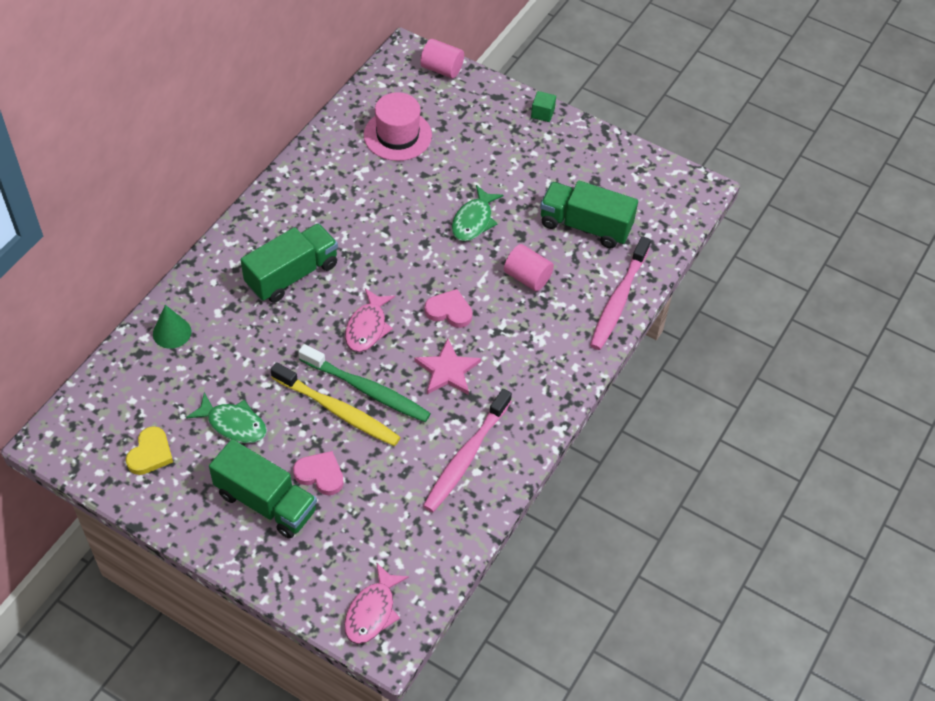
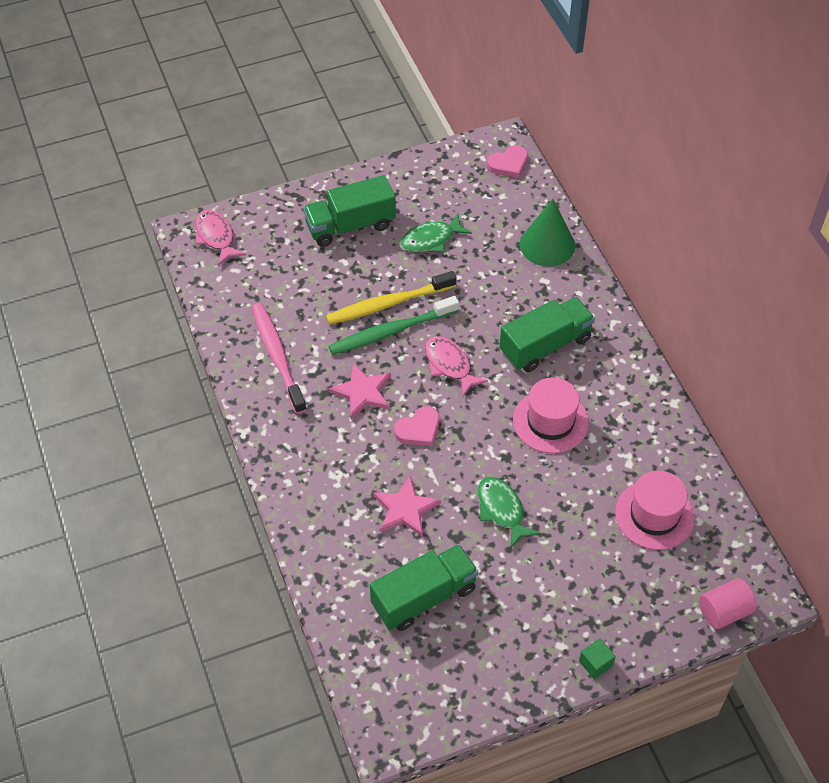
camera: 130 degrees right, 0 degrees up
(150, 453) = (447, 185): yellow heart -> none
(172, 332) = (547, 245): green cone -> green cone, size x1.59
(292, 275) = (545, 345): green truck -> green truck turned 120 degrees counterclockwise
(320, 474) = (344, 265): pink heart -> pink heart (508, 164)
(367, 233) = (550, 421): none -> pink hat
(527, 277) = (405, 509): pink cylinder -> pink star
(618, 300) = (322, 563): pink toothbrush -> none

